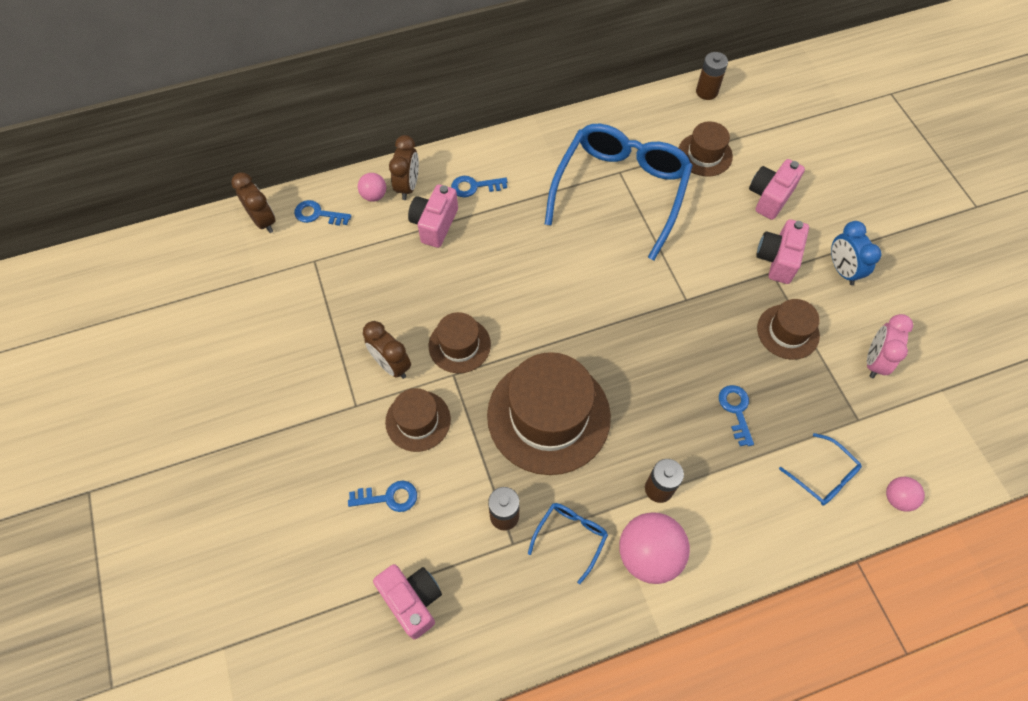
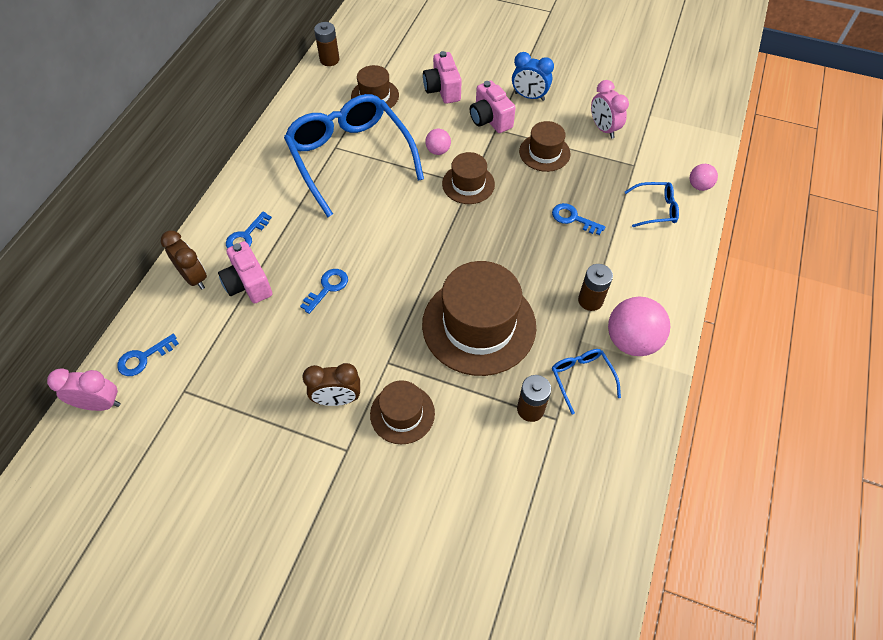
camera: 50 degrees left, 5 degrees down
(263, 221) = (100, 404): brown clock -> pink clock
(374, 195) = (174, 306): pink ball -> pink ball (438, 151)
(388, 497) = (447, 480): blue key -> blue key (327, 288)
(412, 600) = (545, 522): pink camera -> none
(459, 345) = (367, 341): brown hat -> brown hat (468, 184)

